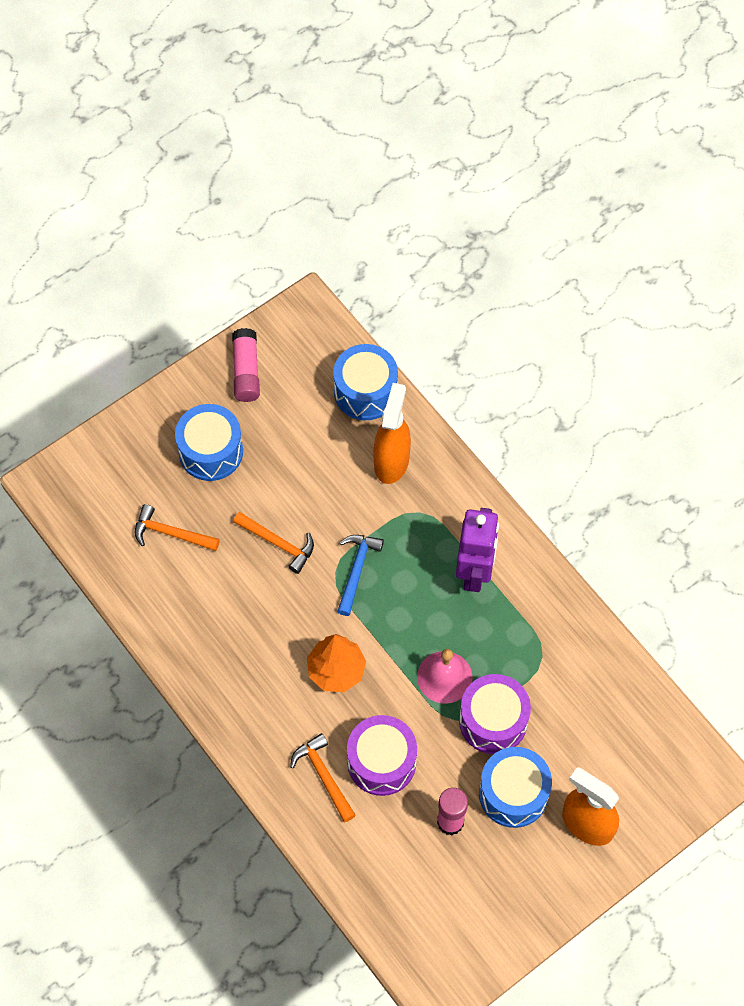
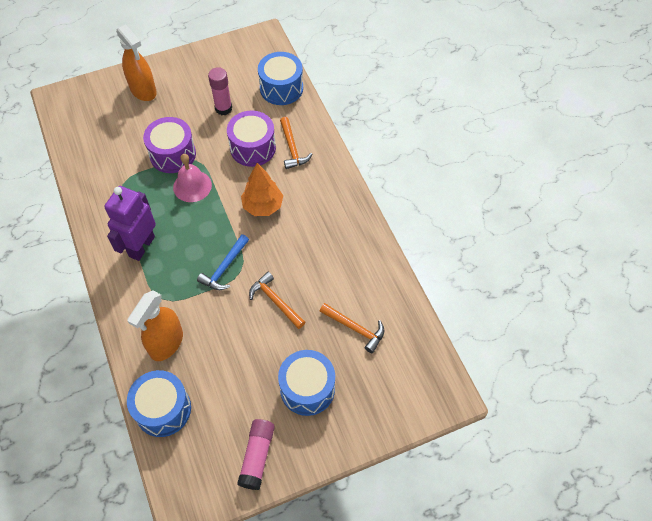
camera: 165 degrees left, 5 degrees down
(513, 793) = (179, 114): blue drum -> blue drum (281, 88)

